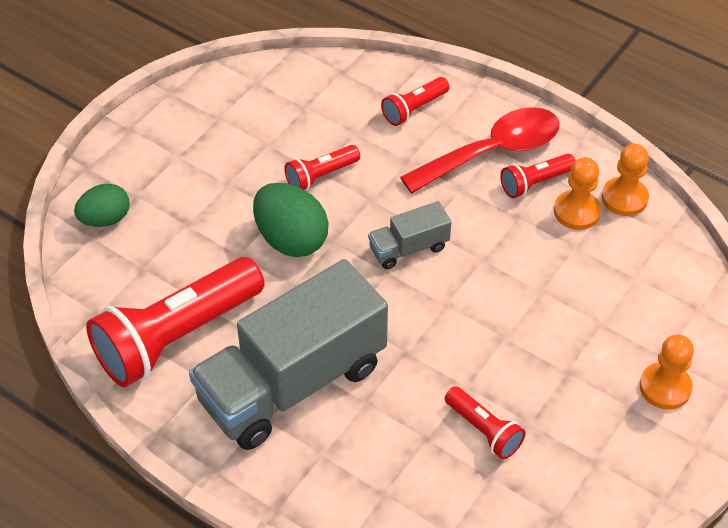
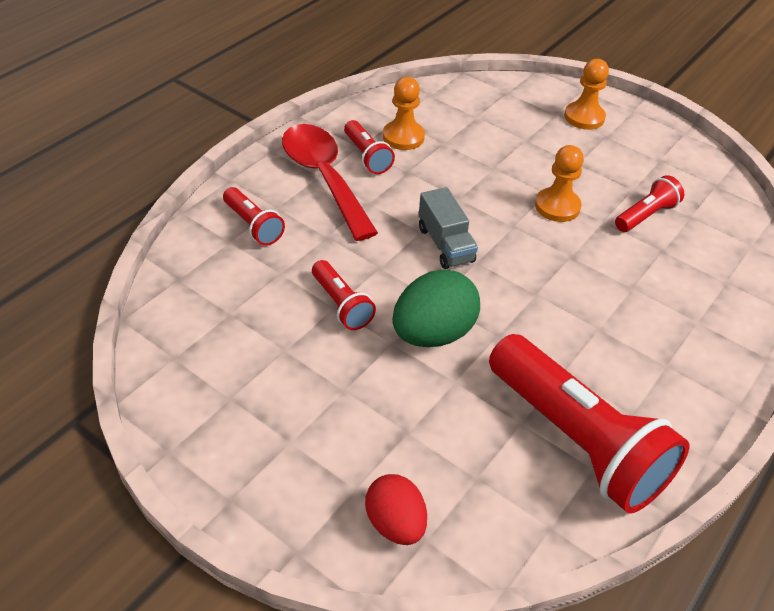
camera: 90 degrees left, 5 degrees down
(105, 219) = (395, 523): green egg -> red egg
(292, 383) = (621, 340): grey truck -> none
(624, 198) = (389, 110): orange pawn -> orange pawn (557, 206)

